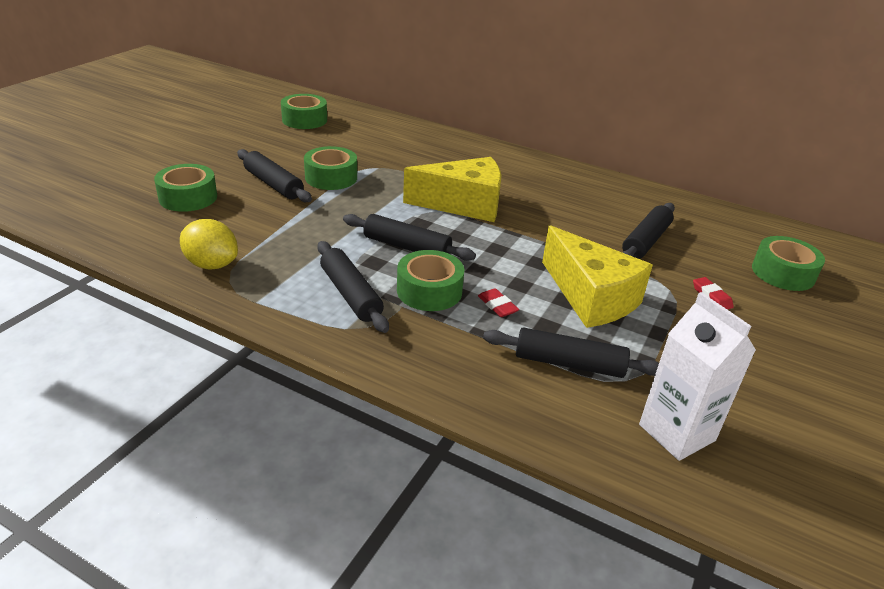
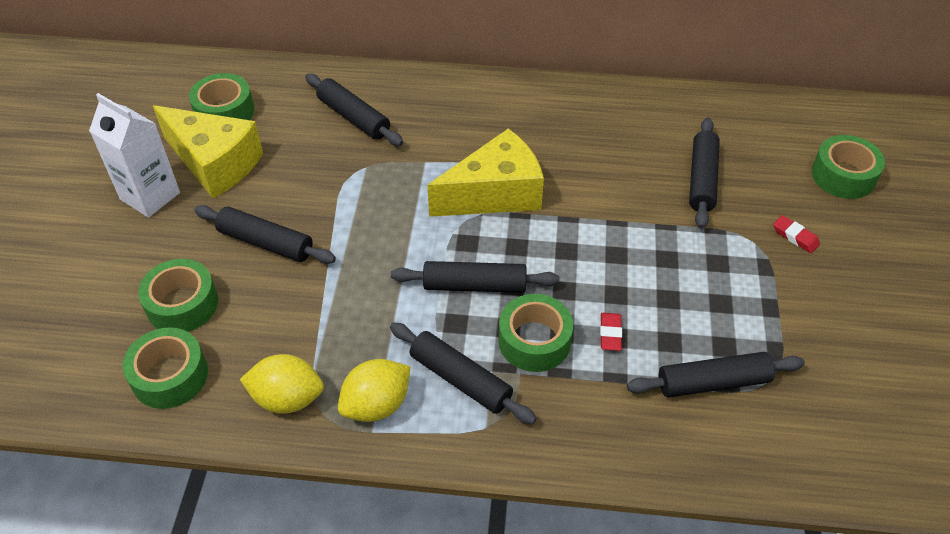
camera: 20 degrees left, 15 degrees up
(273, 288) = (377, 405): none -> yellow lemon
(331, 177) = (324, 205): green tape -> green tape (170, 376)
(391, 143) = (354, 117): none -> black rolling pin
(497, 306) = (610, 334): red eraser -> red eraser turned 60 degrees clockwise
(591, 297) = (689, 284): yellow cheese -> yellow cheese (215, 163)
(677, 432) = (838, 425): white carton -> white carton (150, 196)

